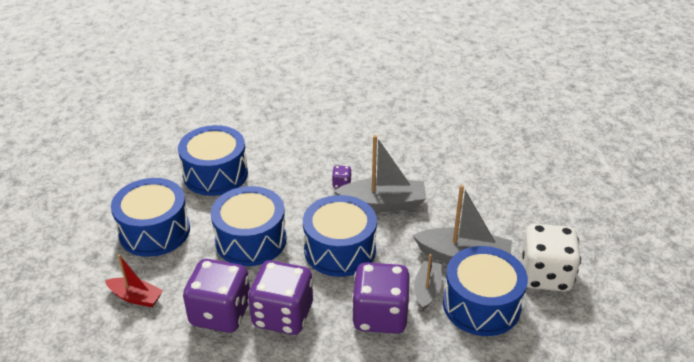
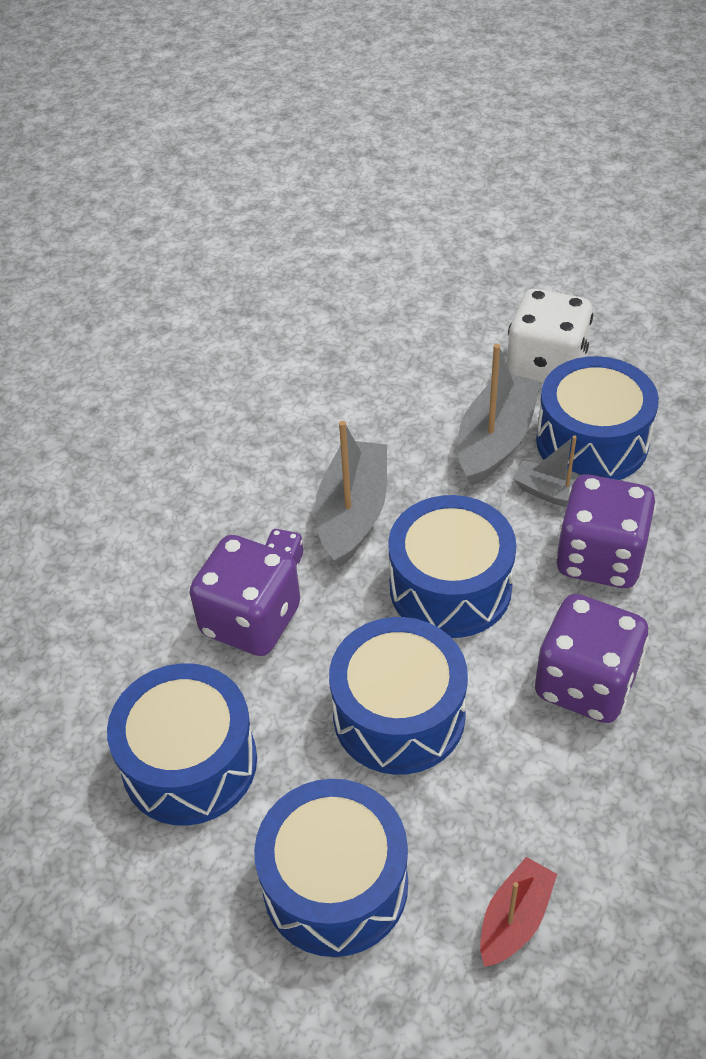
camera: 75 degrees left, 10 degrees up
(221, 313) = (571, 775): purple dice -> purple dice (251, 620)

